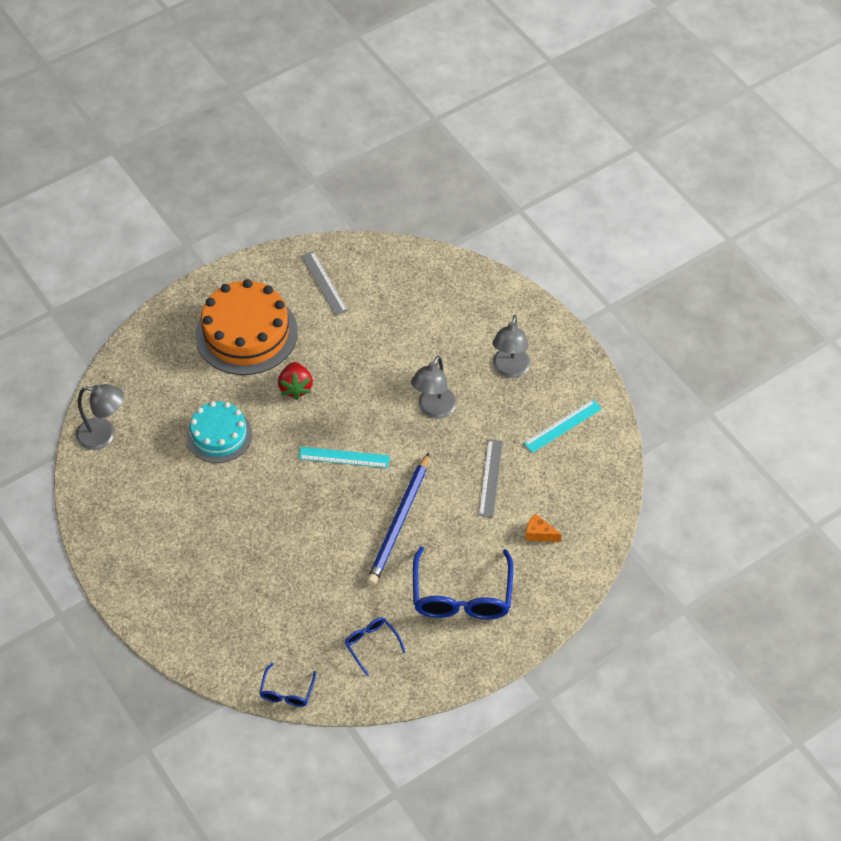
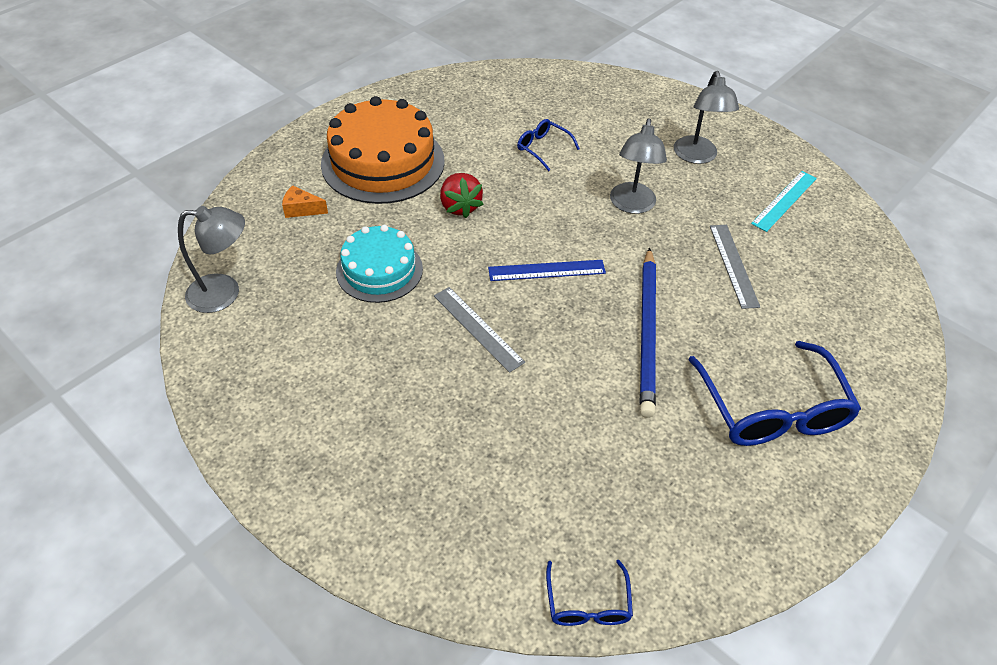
camera: 15 degrees left, 5 degrees down
(324, 283) = (457, 107): grey ruler -> grey ruler (477, 328)
(344, 457) = (546, 270): turquoise ruler -> blue ruler
(371, 644) = (682, 501): blue glasses -> blue glasses (542, 148)
(539, 534) = (825, 317): orange cheese -> orange cheese (301, 209)

